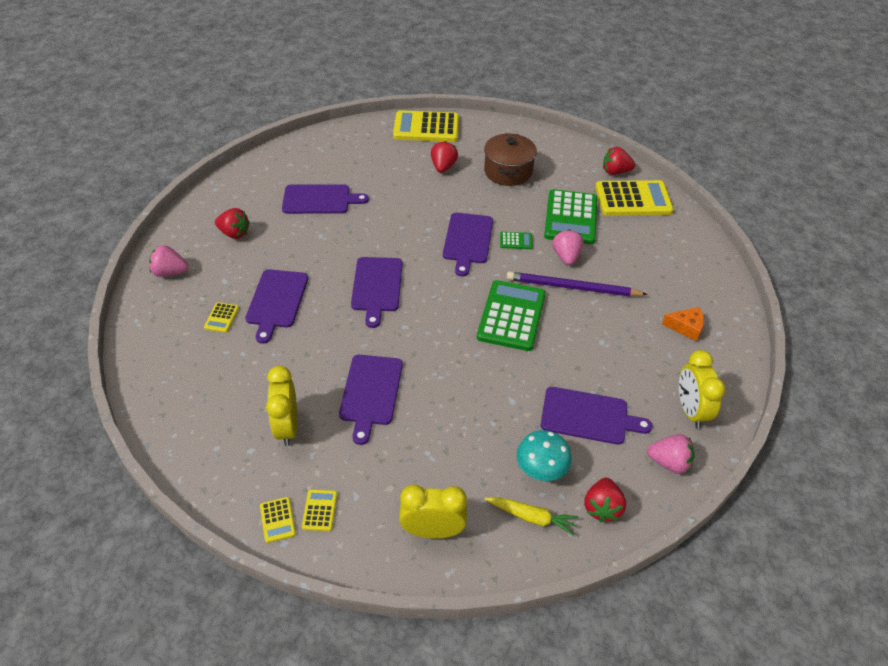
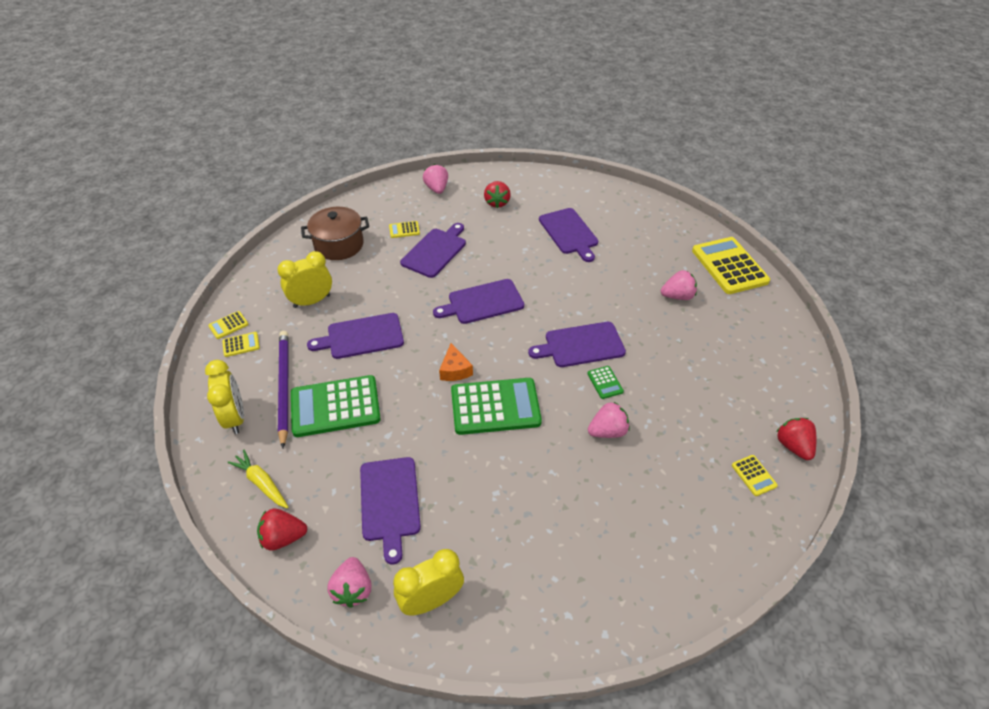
camera: 70 degrees right, 0 degrees up
(276, 301) = (435, 251): purple cutting board -> purple cutting board turned 135 degrees clockwise
(443, 167) = (677, 296): red strawberry -> pink strawberry
(508, 171) = (711, 347): brown pot -> brown pot (339, 245)
(531, 517) = (261, 483): yellow carrot -> yellow carrot turned 135 degrees clockwise
(541, 470) = (314, 477): turquoise mushroom -> none
(571, 218) = (675, 421): green calculator -> green calculator (335, 406)
(572, 287) = (563, 448): purple pencil -> purple pencil (284, 386)
(633, 199) = (754, 475): yellow calculator -> yellow calculator, size x0.43
(686, 327) = (558, 575): orange cheese -> orange cheese (455, 370)

